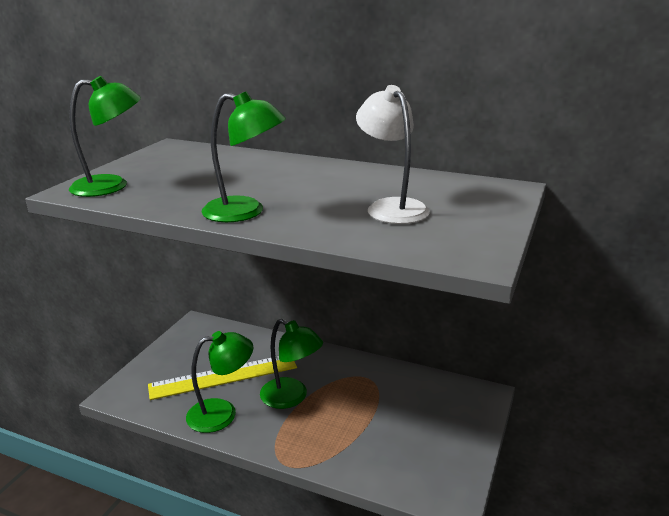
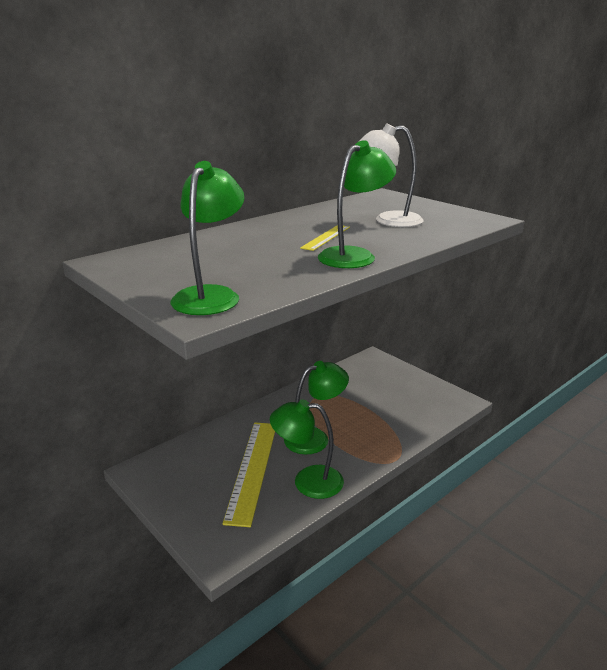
camera: 65 degrees left, 0 degrees up
(222, 413) = (307, 481): green lamp -> green lamp turned 90 degrees counterclockwise
(294, 192) = (326, 237): none -> yellow ruler

